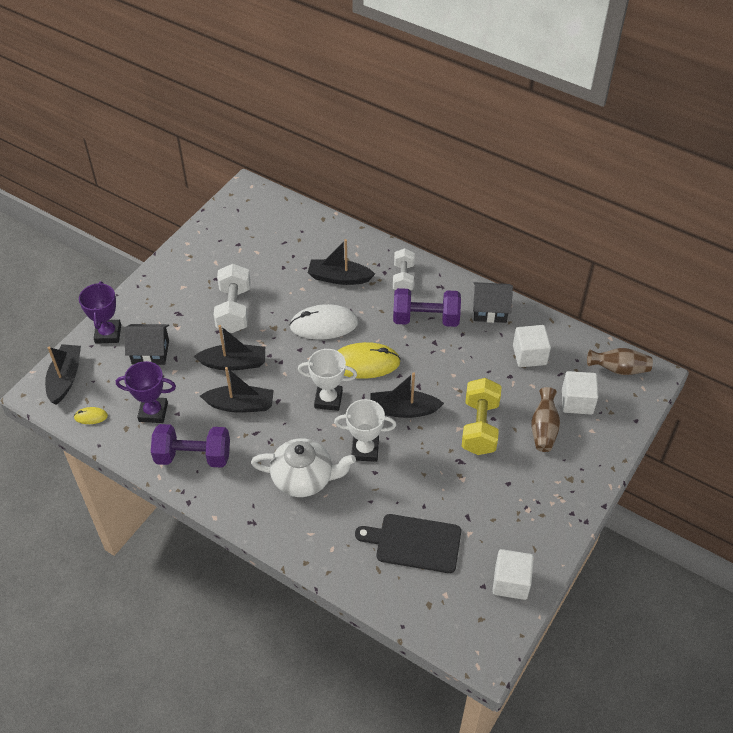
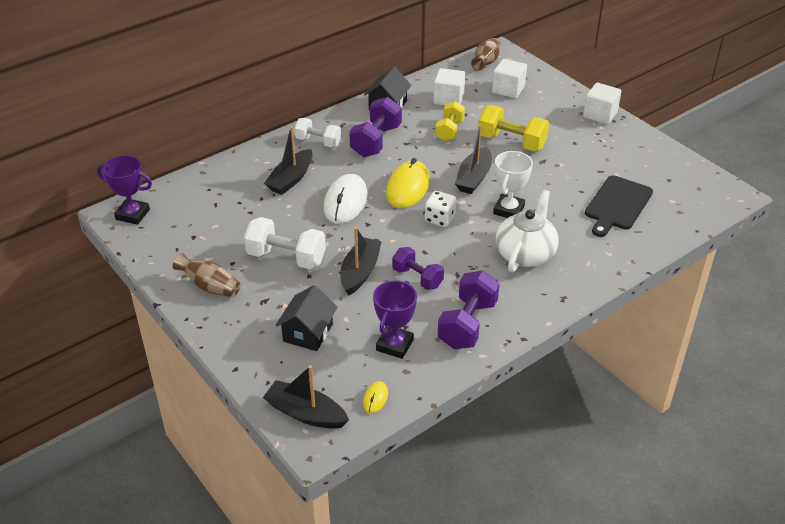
camera: 70 degrees left, 10 degrees down
(108, 334) = (259, 364): purple trophy -> purple trophy (132, 214)
(240, 405) = (417, 278): black boat -> purple dumbbell
(328, 399) = (440, 219): white trophy -> white dice
(473, 370) = (449, 130): none -> yellow dumbbell
(511, 582) = (669, 165): white cube -> white cube (600, 115)
(543, 429) = (528, 112): brown vase -> brown vase (210, 287)

